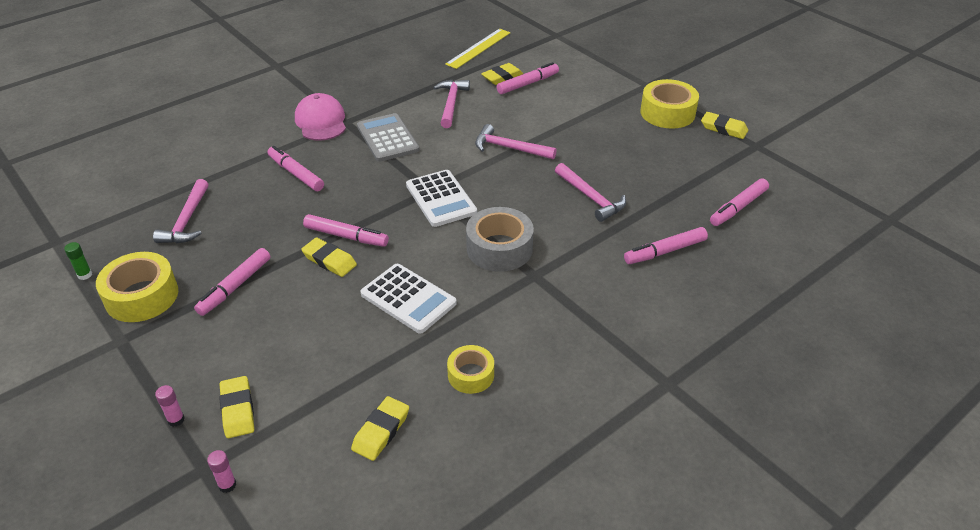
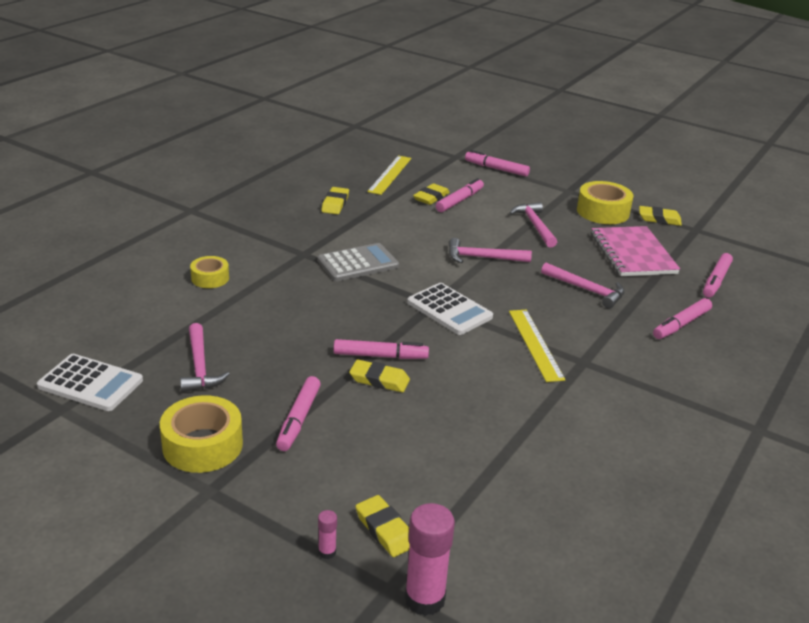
camera: 20 degrees left, 10 degrees down
(85, 275) = (121, 436): green glue stick -> none
(227, 485) = (424, 599): pink glue stick -> pink glue stick, size x2.16
(296, 174) = (286, 307): pink marker -> pink marker (496, 169)
(321, 121) = (277, 256): pink cap -> none
(381, 431) = (539, 519): yellow eraser -> yellow eraser (335, 204)
(387, 138) = (358, 263): grey calculator -> grey calculator turned 105 degrees clockwise
(408, 299) = (481, 401): white calculator -> white calculator (90, 383)
(451, 103) = (398, 225): pink hammer -> pink hammer (535, 225)
(471, 375) = (587, 455): yellow tape -> yellow tape (210, 278)
(499, 248) = (535, 344): grey tape -> yellow ruler
(667, 164) = (633, 254): none -> pink notebook

